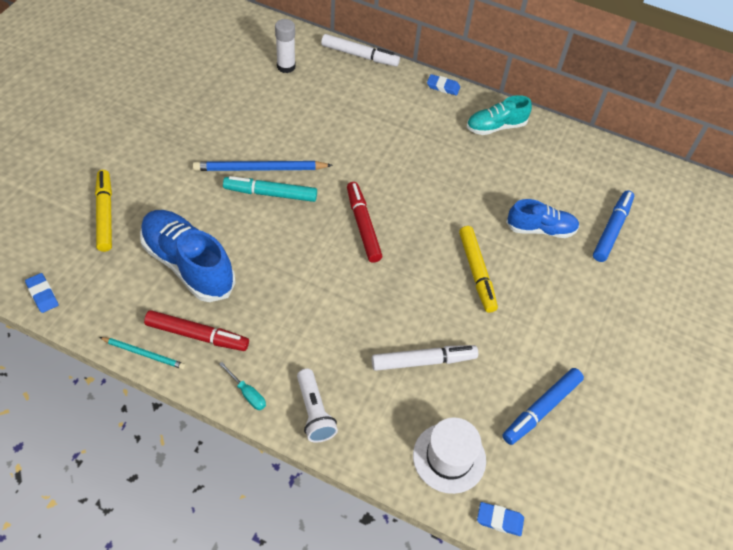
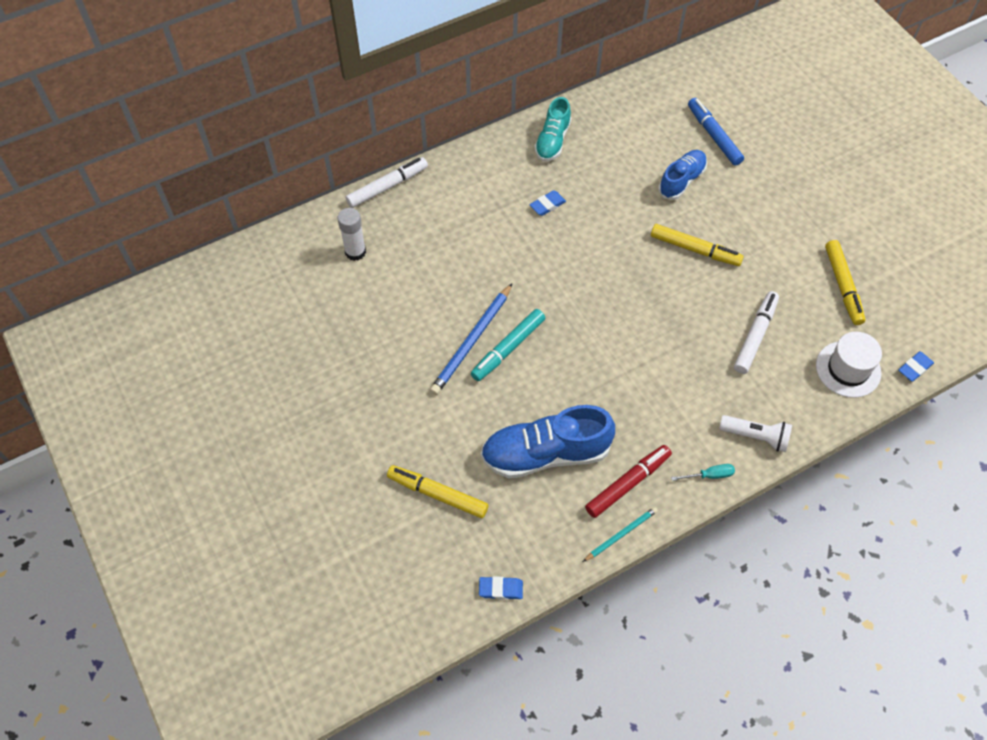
camera: 50 degrees left, 5 degrees up
(363, 225) = (593, 299): red marker -> none
(443, 87) = (477, 149): blue eraser -> blue eraser (547, 205)
(541, 409) = (842, 286): blue marker -> yellow marker

